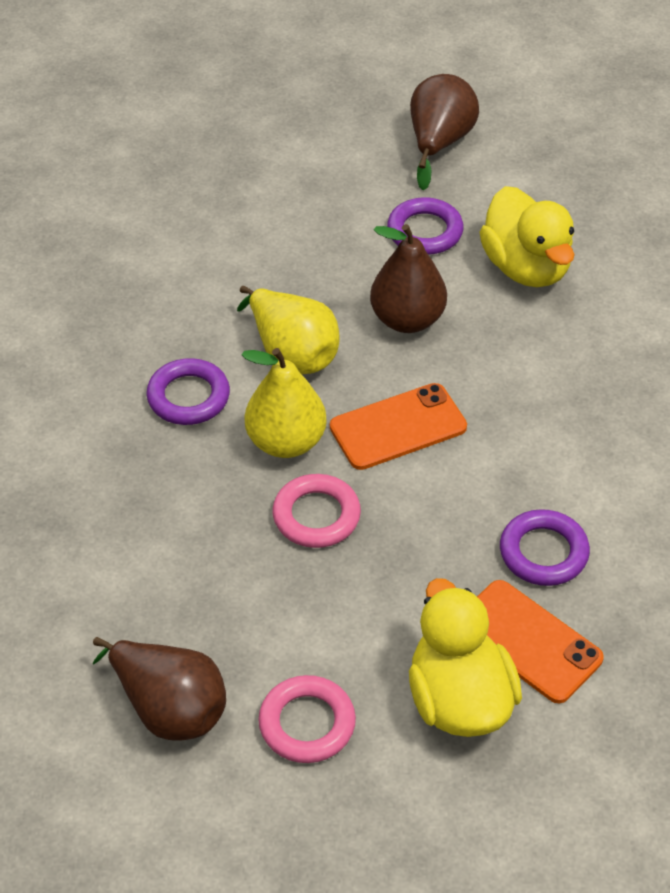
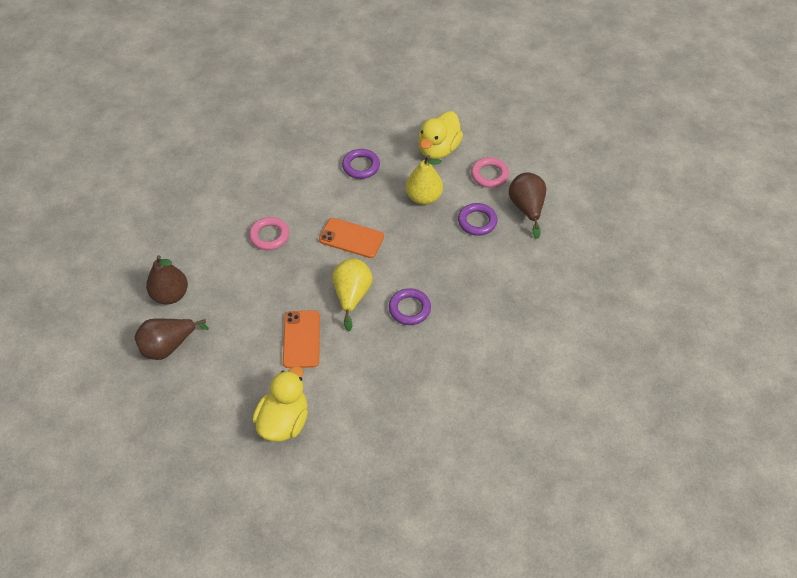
camera: 135 degrees left, 5 degrees up
(286, 442) = (395, 263): yellow pear -> yellow pear (424, 197)
(316, 516) = (416, 230): pink ring -> pink ring (269, 236)
(407, 319) = (294, 275): brown pear -> brown pear (170, 295)
(425, 231) = (235, 307): purple ring -> purple ring (477, 221)
(526, 267) = (223, 260): yellow duck -> yellow duck (284, 421)
(528, 641) = (399, 148): orange phone -> orange phone (301, 339)

